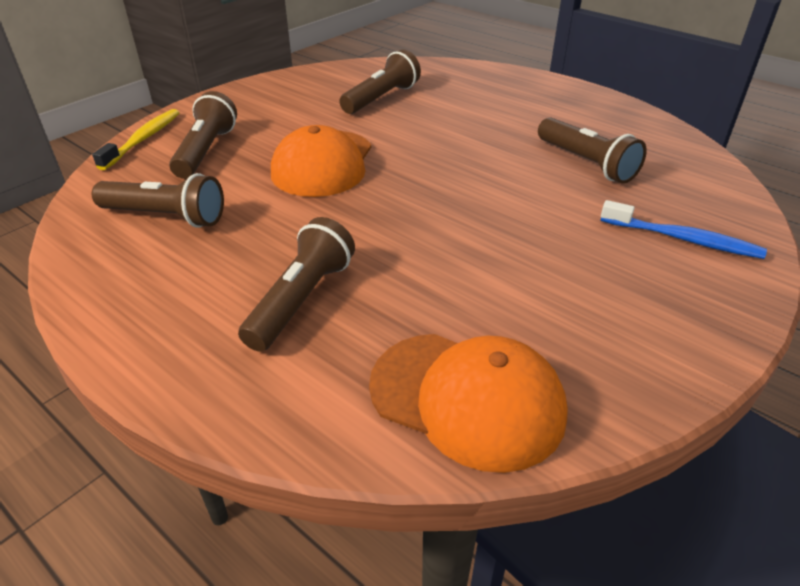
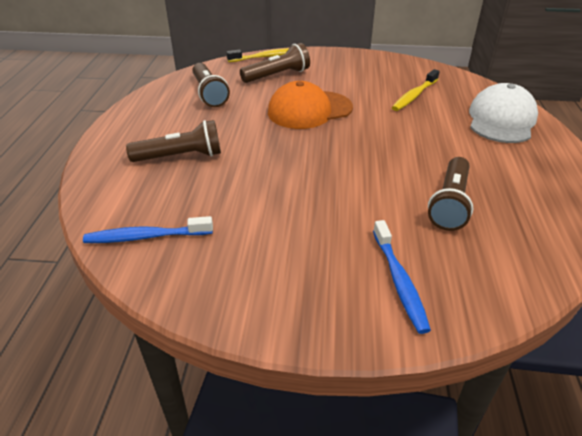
camera: 55 degrees right, 0 degrees up
(381, 98) = (414, 96): brown flashlight -> yellow toothbrush
(467, 398) = (146, 237): orange cap -> blue toothbrush
(480, 83) = (501, 120): none -> white cap

